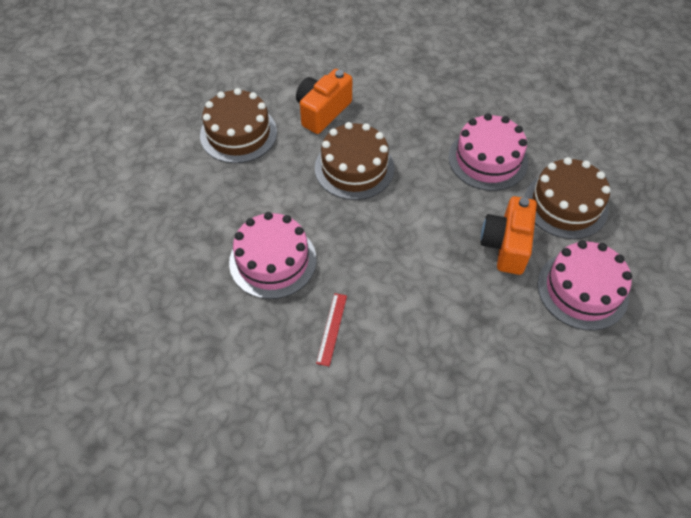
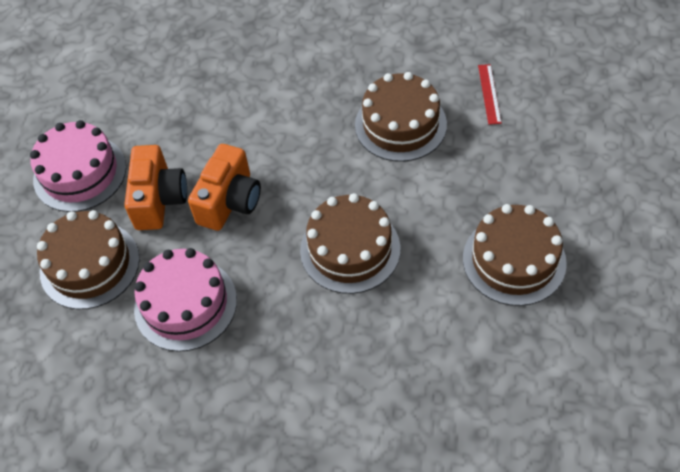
camera: 170 degrees right, 0 degrees up
(273, 261) = (400, 124): pink cake -> brown cake
(322, 111) = (419, 323): orange camera -> orange camera (230, 201)
(331, 328) = (320, 82): red ruler -> red ruler (489, 94)

